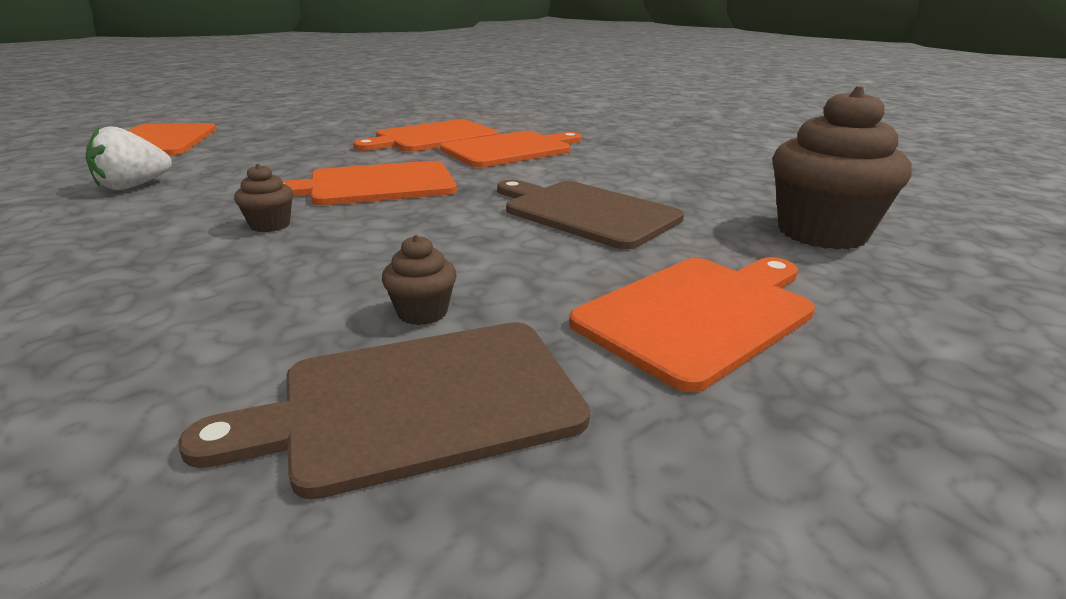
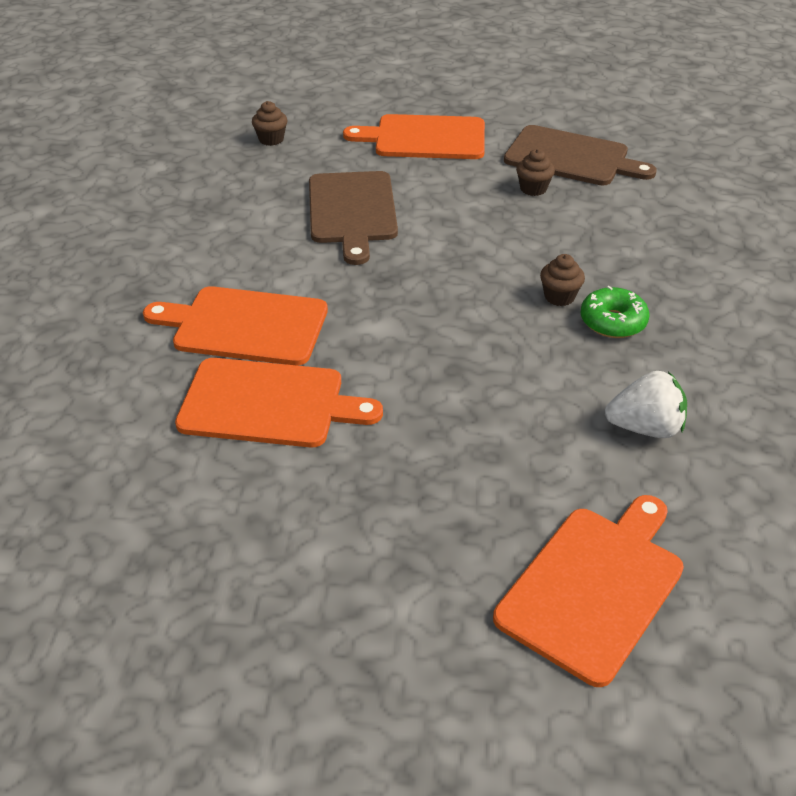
camera: 135 degrees left, 15 degrees up
(191, 226) = (613, 322): none -> green donut
(375, 185) = (441, 318): orange cutting board -> none
(821, 233) = (271, 139): brown cupcake -> brown cupcake, size x0.45

